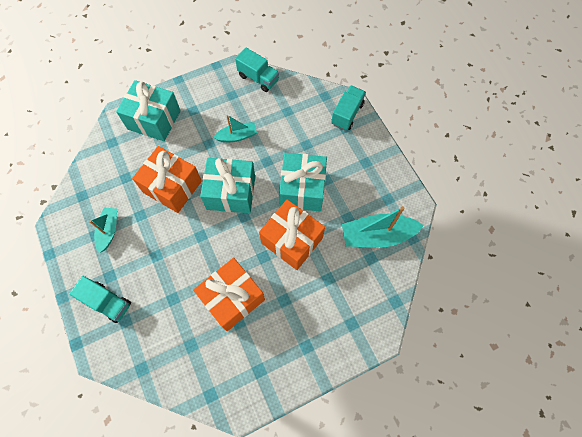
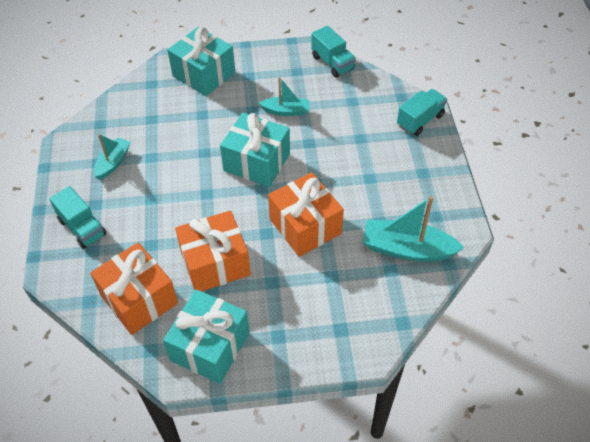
camera: 20 degrees right, 15 degrees down
(172, 187) = (196, 140): orange gift -> orange gift (139, 299)
(302, 189) = (338, 180): turquoise gift -> turquoise gift (210, 346)

